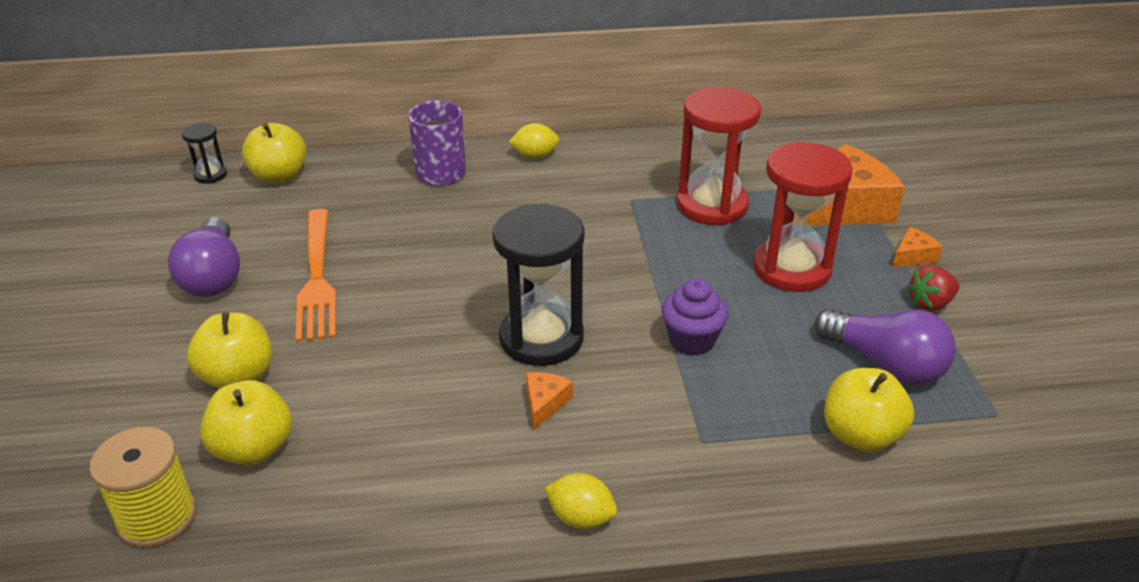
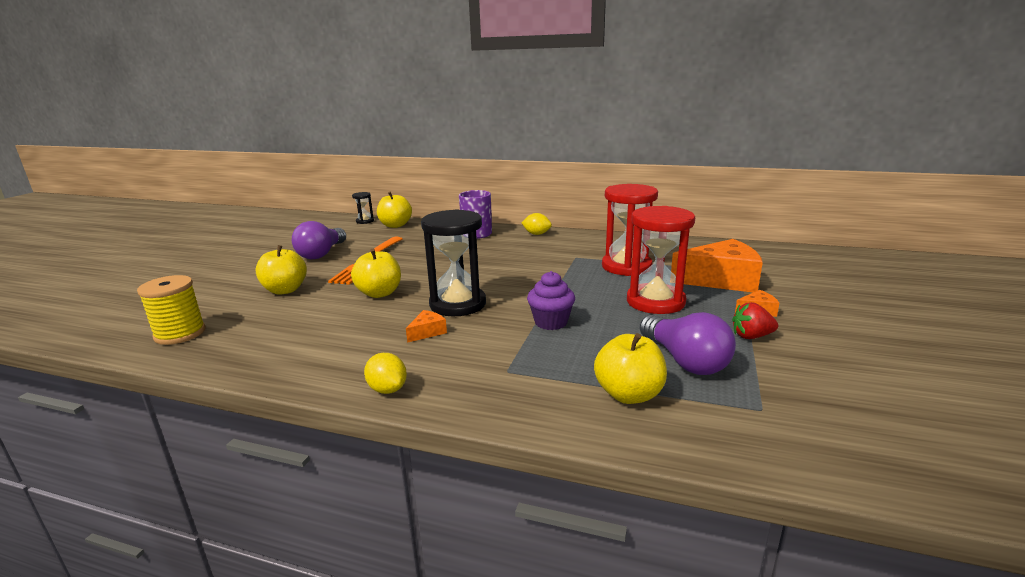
camera: 25 degrees right, 15 degrees down
(254, 449) = (256, 318): yellow apple -> yellow apple (379, 293)

